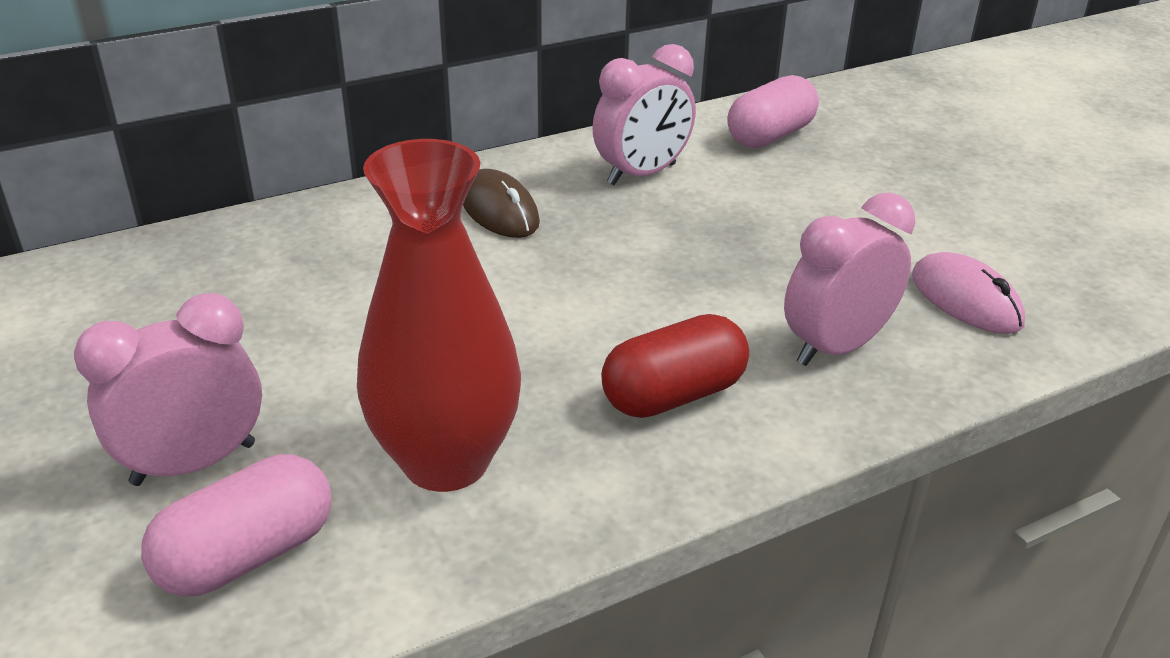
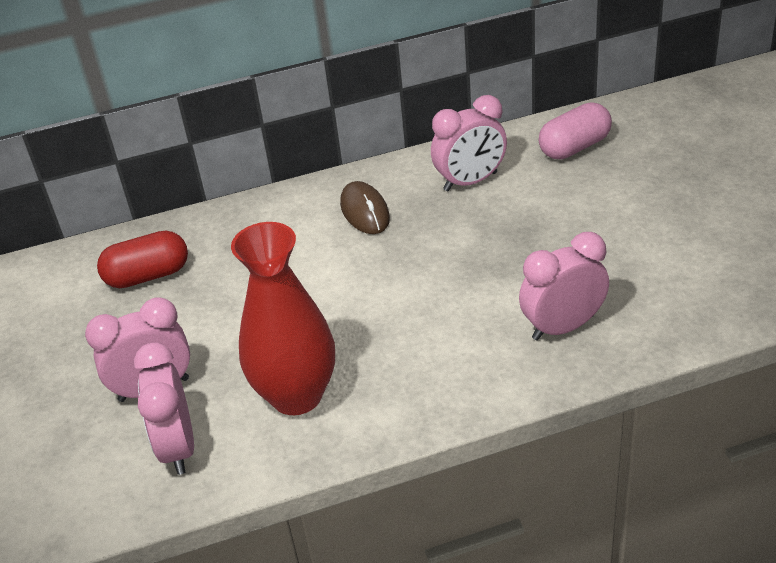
camera: 15 degrees right, 5 degrees up
(247, 555) = (178, 447): pink capsule -> pink clock
(673, 395) = (445, 358): red capsule -> red capsule (148, 276)
(965, 300) = (668, 293): pink mouse -> none

